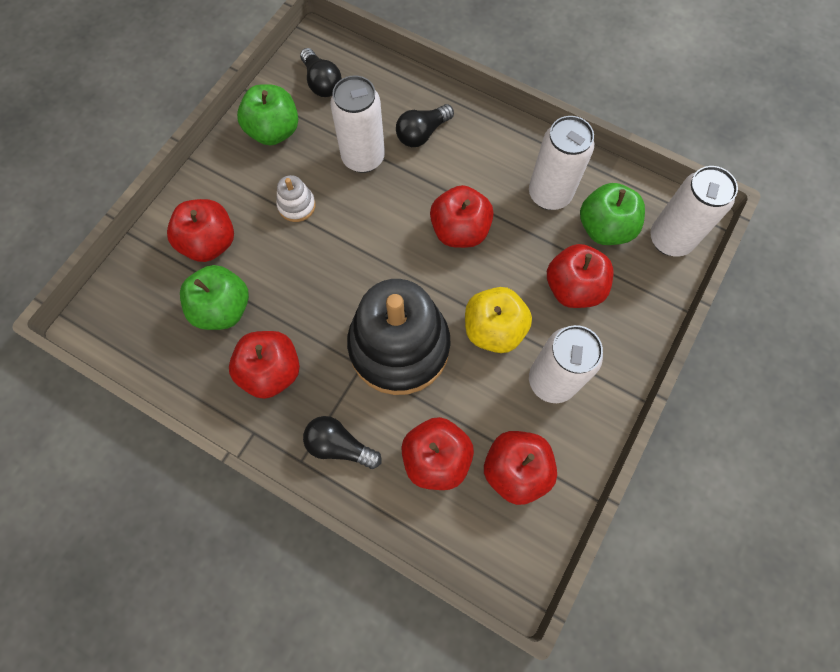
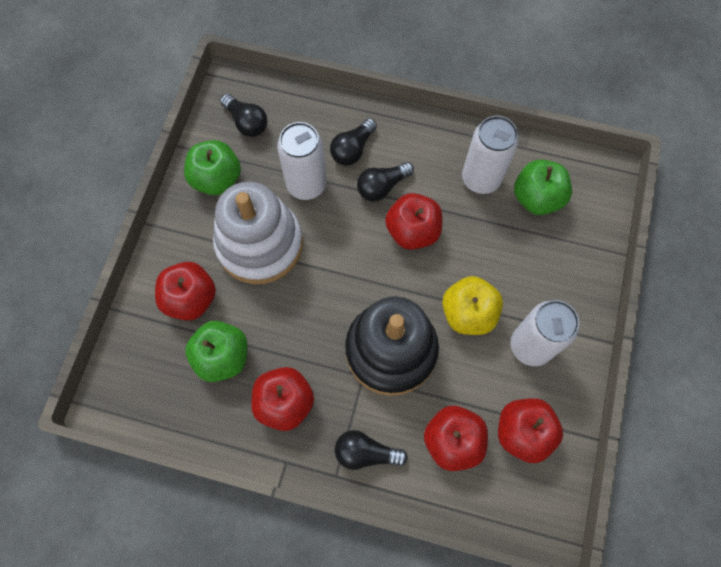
camera: 15 degrees left, 0 degrees up
(297, 205) = (260, 244): white stacking toy -> white stacking toy, size x2.45
(441, 178) = (382, 187): none -> black light bulb
(573, 288) = (525, 259): red apple -> none
(670, 239) = (594, 194): white can -> none

